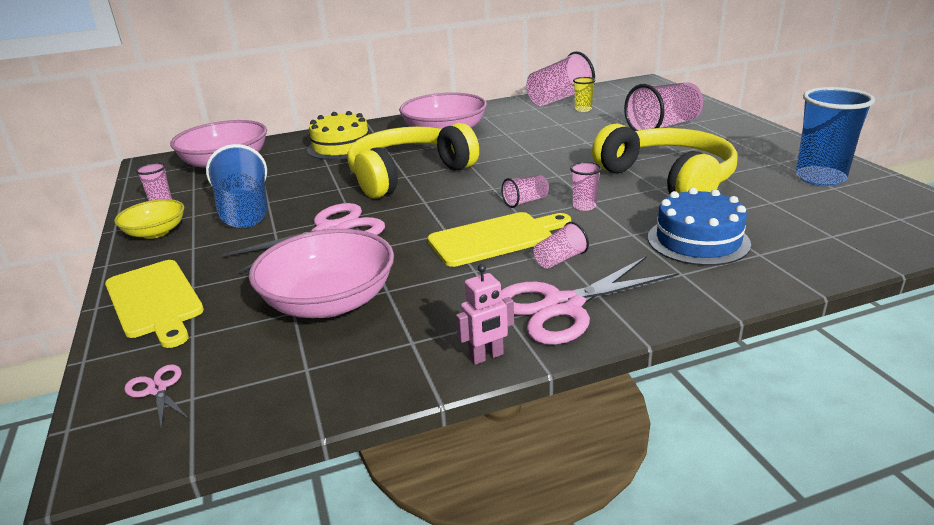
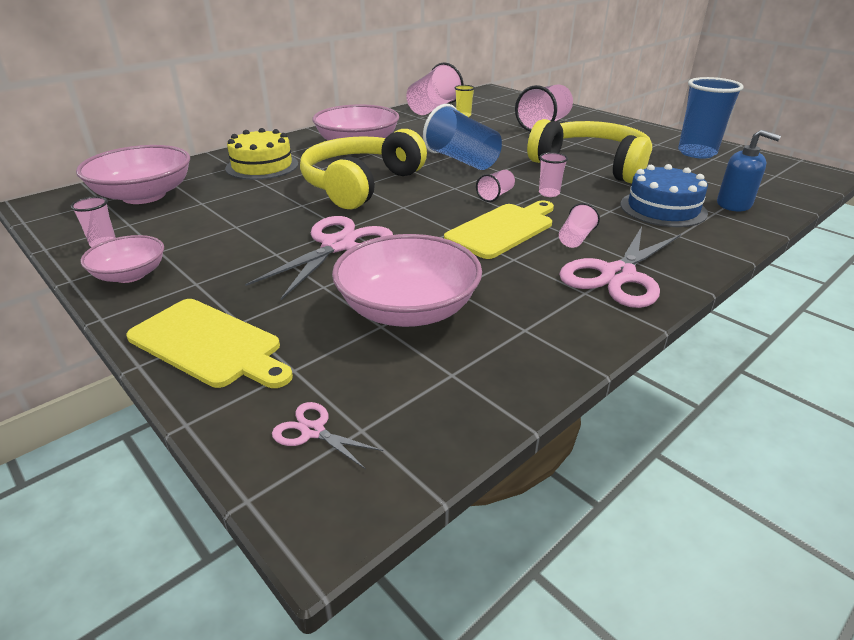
camera: 25 degrees left, 5 degrees up
(156, 232) = (130, 275): yellow bowl -> pink bowl
(245, 211) = (220, 239): blue cup -> blue cup (462, 160)
(486, 356) = (602, 328): pink robot -> none
(796, 248) = (734, 204): none -> blue soap dispenser

